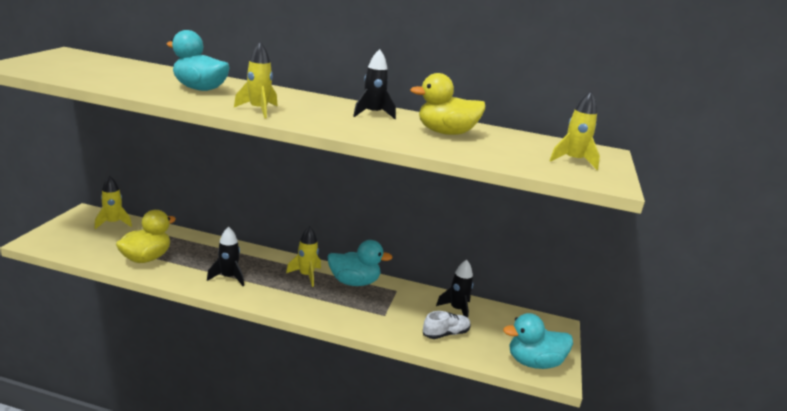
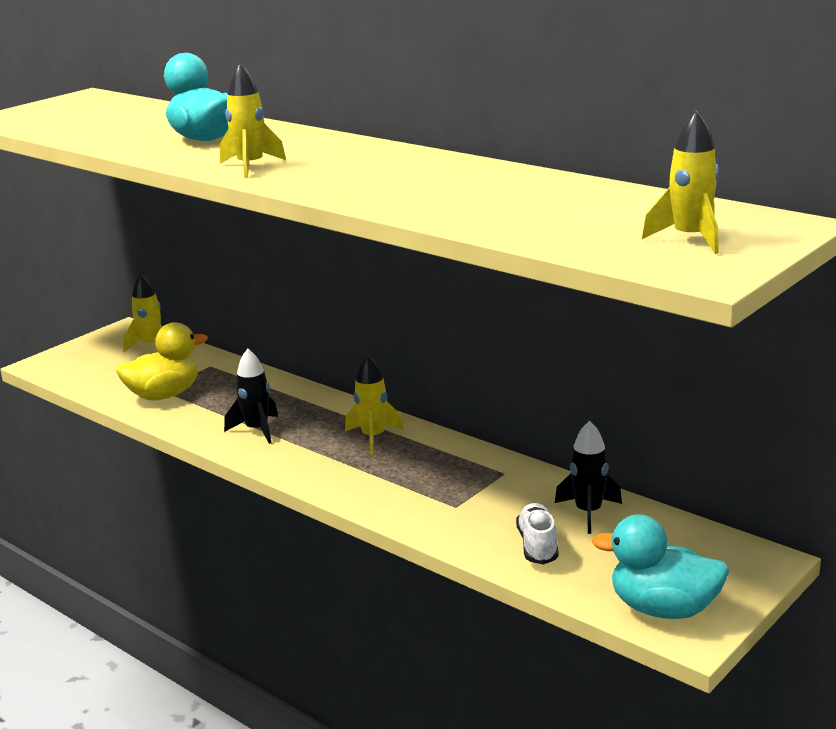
camera: 30 degrees right, 0 degrees up
(354, 282) = (442, 454): turquoise duck -> none
(373, 114) = (425, 168): black rocket -> none
(446, 133) = (512, 195): yellow duck -> none
(446, 334) = (537, 545): white shoe -> white shoe turned 90 degrees counterclockwise

